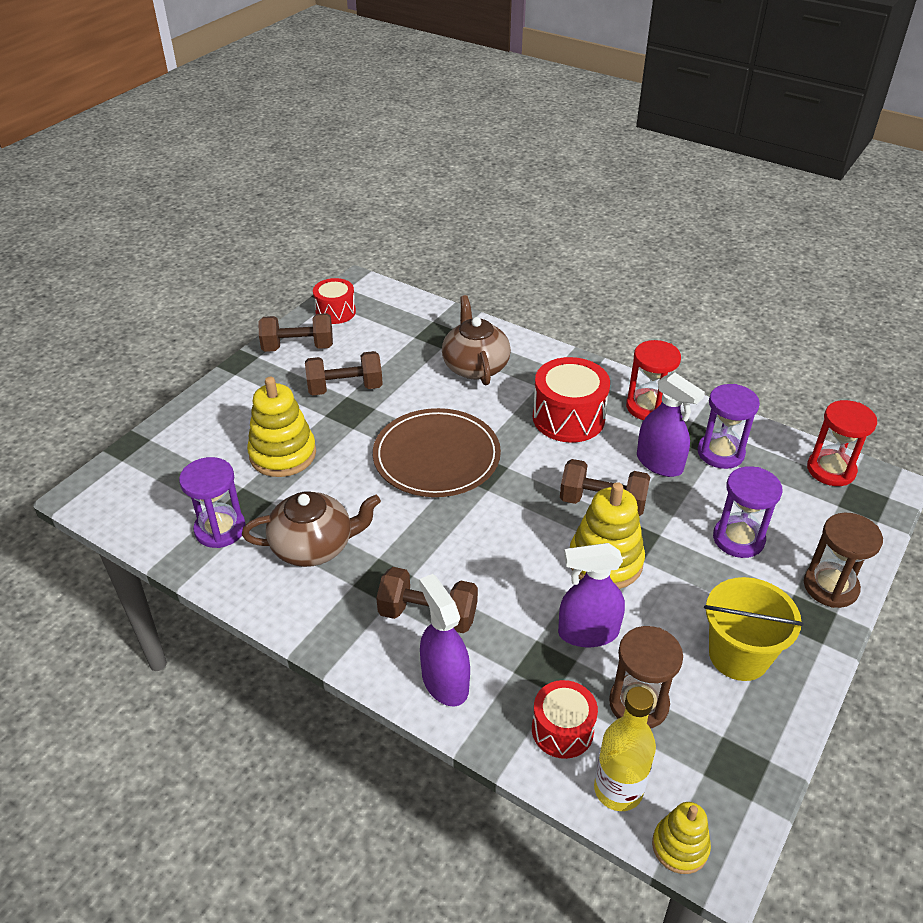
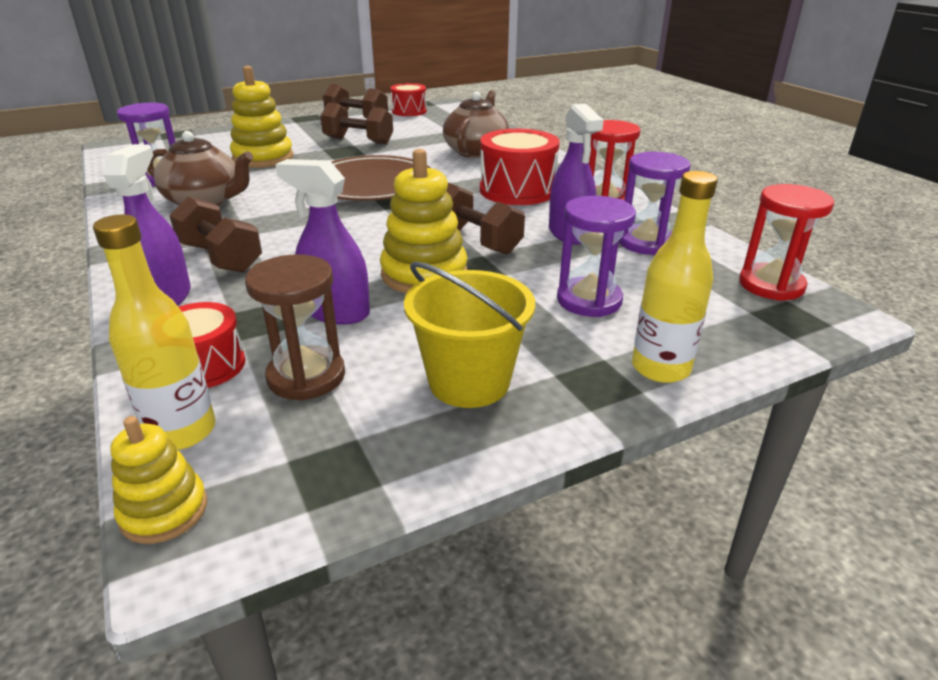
camera: 30 degrees right, 10 degrees down
(830, 587) = (660, 368): brown hourglass -> yellow bottle

